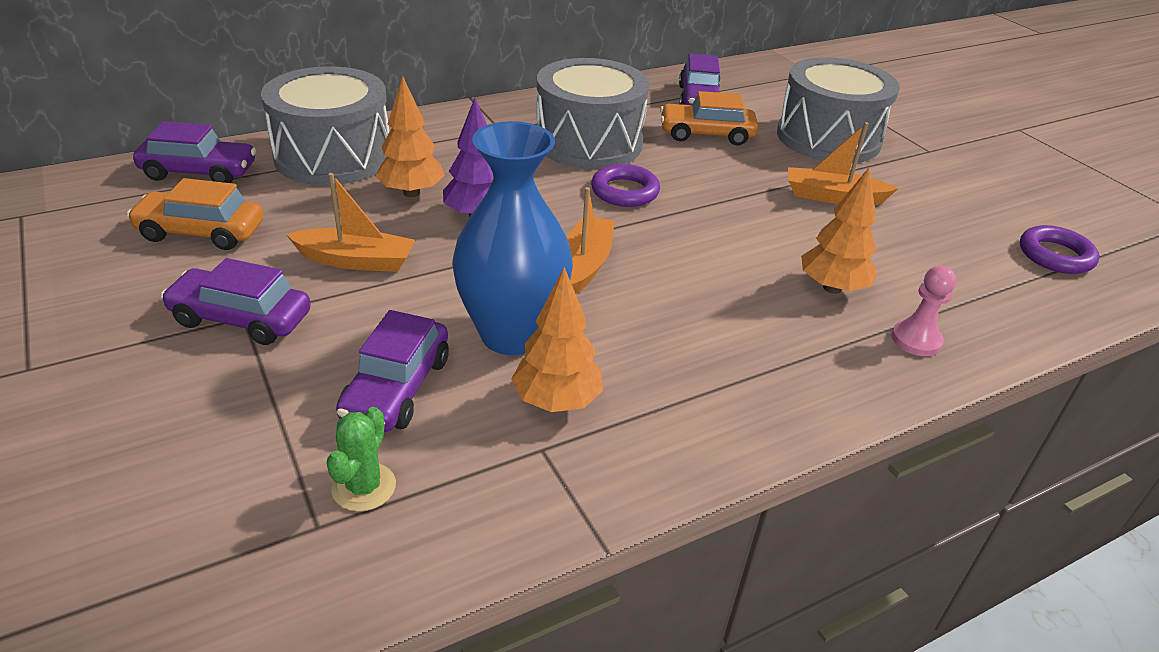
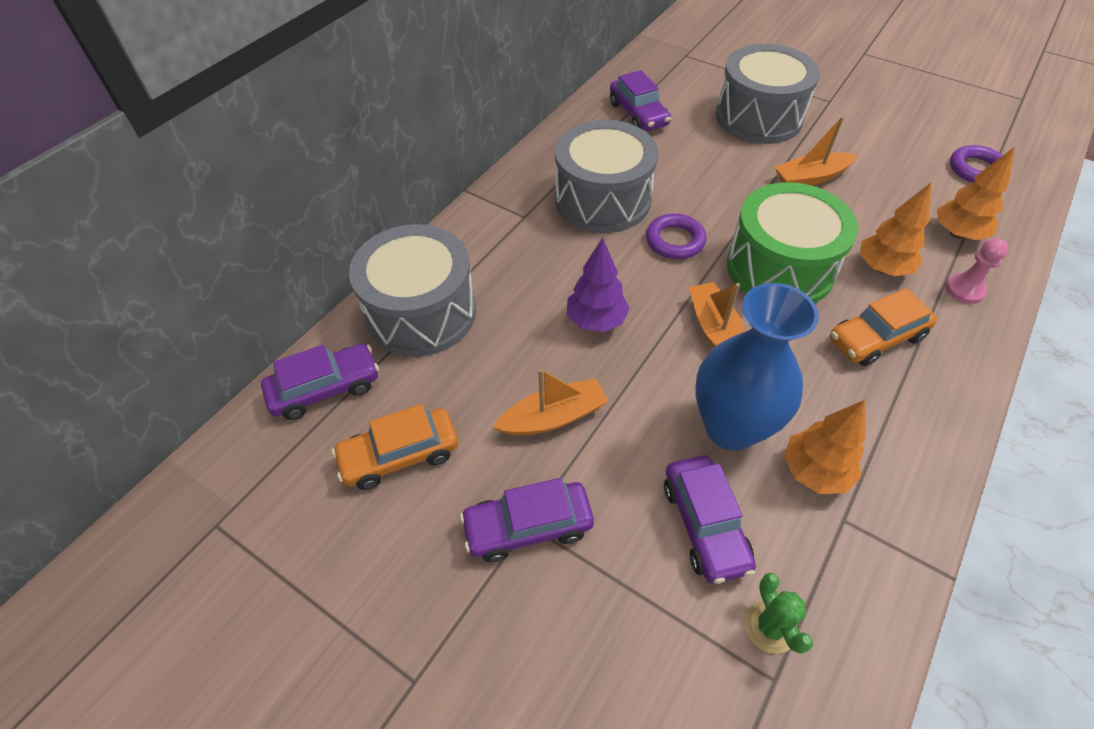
camera: 25 degrees left, 15 degrees up
(411, 193) = (524, 321): orange tree -> orange tree (957, 234)
(706, 134) = (676, 151): orange car -> orange car (876, 338)
(712, 247) = (779, 268): none -> green drum

